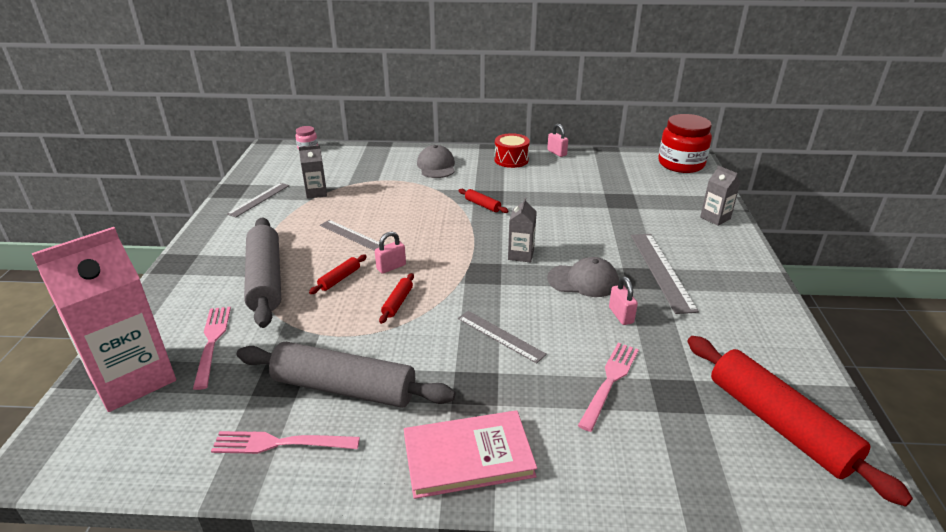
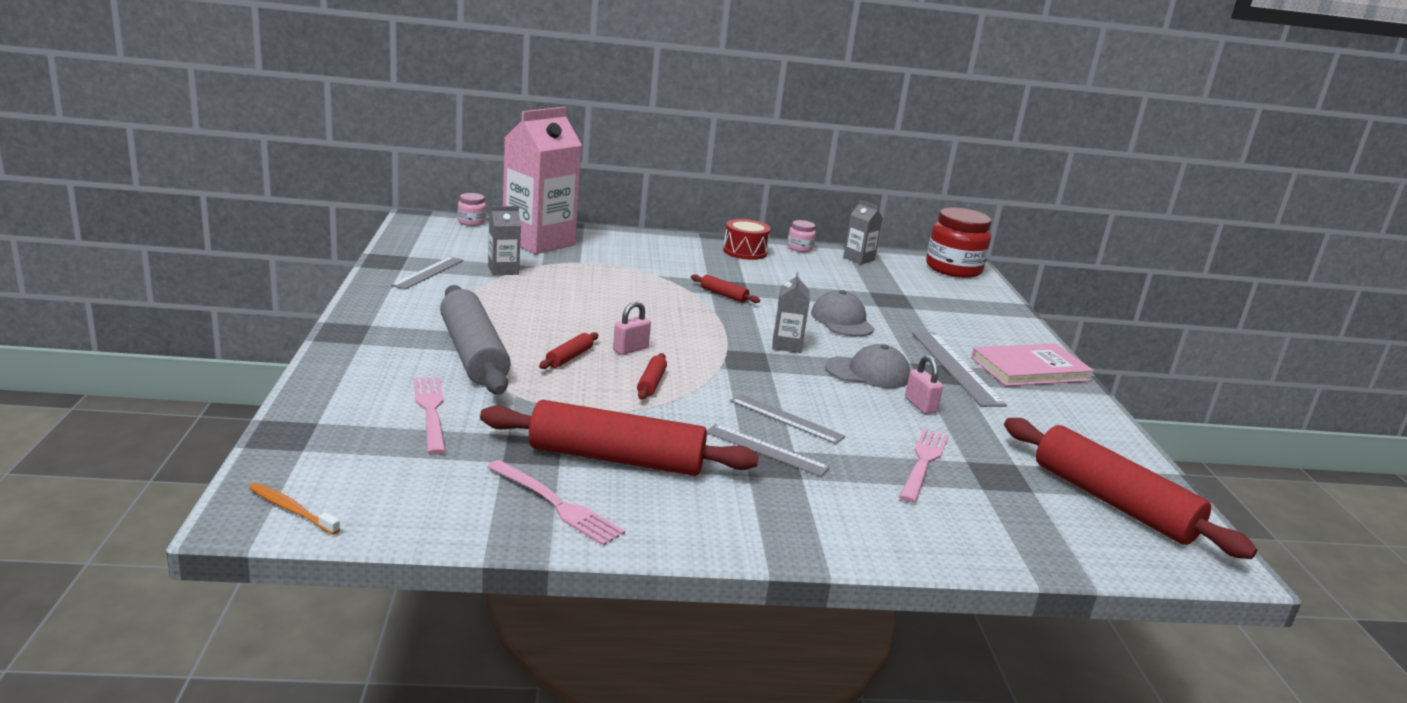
camera: 10 degrees left, 10 degrees down
(66, 456) = (292, 510): none -> orange toothbrush
(132, 378) = (342, 442): pink carton -> pink carton (538, 242)
(279, 443) = (557, 505): pink fork -> pink fork turned 135 degrees counterclockwise
(344, 388) = (616, 458): grey rolling pin -> red rolling pin
(352, 235) = (568, 316): grey ruler -> grey ruler (766, 450)
(436, 166) = (651, 252): grey cap -> grey cap (842, 320)
(468, 456) = (783, 520): pink book -> pink book (1030, 369)
(557, 153) = (800, 248): pink padlock -> pink jar
(715, 218) = (1005, 322): grey carton -> grey carton (858, 259)

